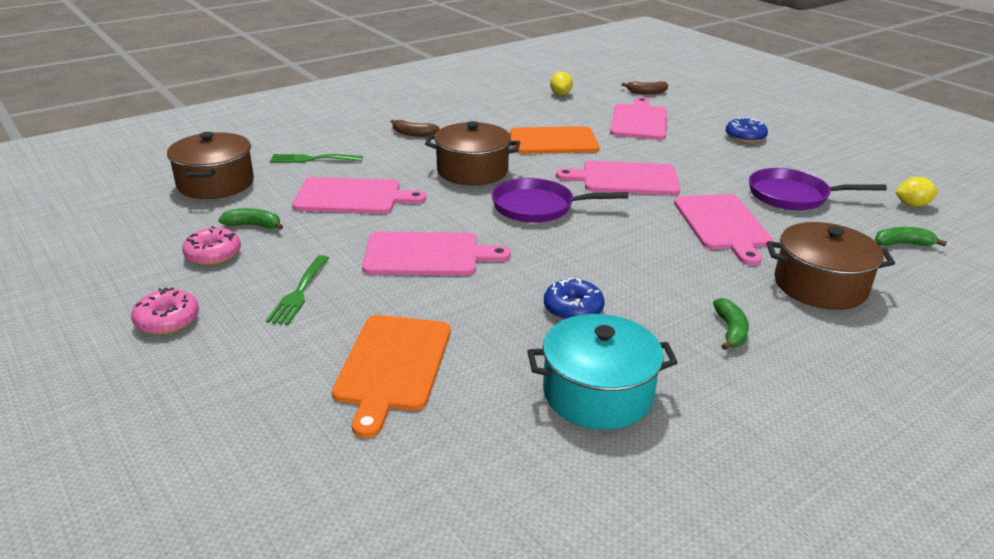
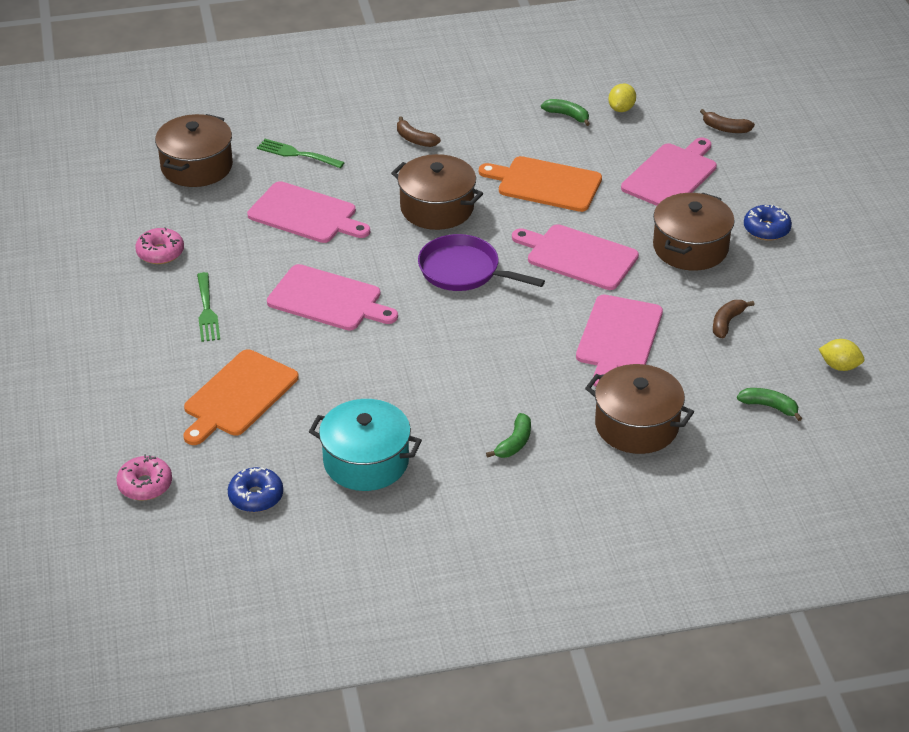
camera: 25 degrees right, 10 degrees up
(167, 320) = (102, 310): pink donut -> pink donut (145, 485)
(253, 225) = (205, 228): green banana -> green banana (567, 115)
(299, 293) = (207, 311): green fork -> green fork turned 45 degrees counterclockwise
(573, 309) = (406, 387): blue donut -> blue donut (256, 496)
(705, 157) = (690, 248): none -> brown pot
(793, 196) = (727, 322): purple pan -> brown banana

